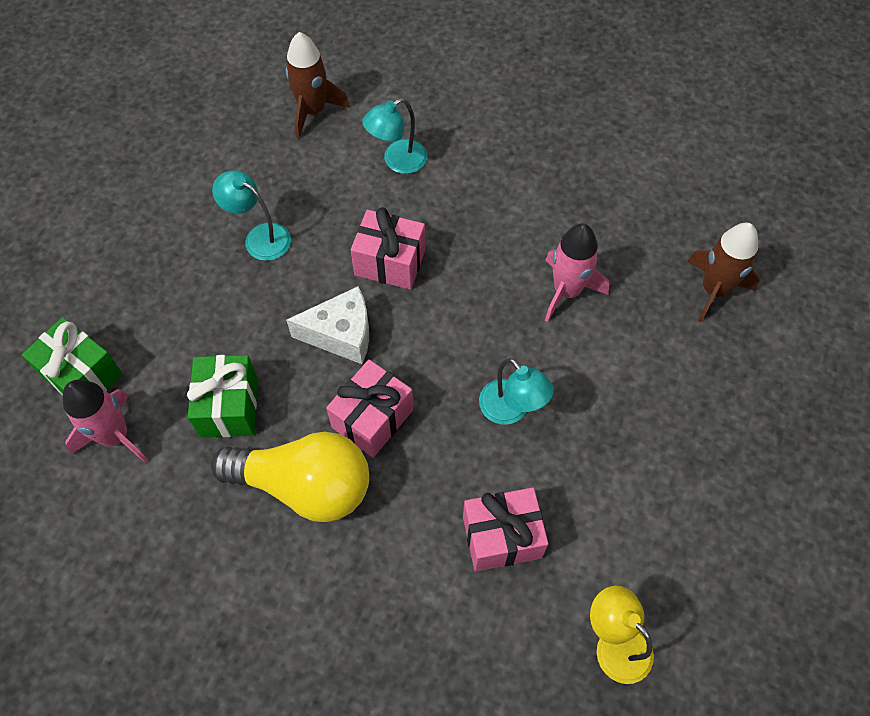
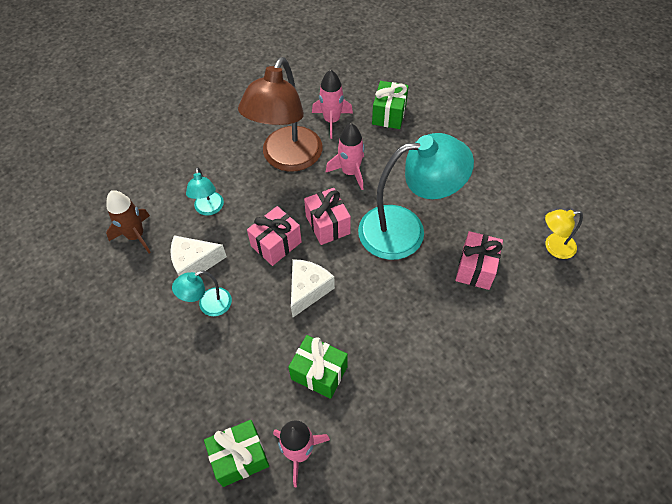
camera: 60 degrees left, 5 degrees down
(304, 485) = (395, 352): yellow light bulb -> none
(309, 190) = (194, 263): none -> white cheese
(372, 418) = (372, 298): pink gift -> pink gift (327, 225)
(511, 410) = (405, 230): turquoise lamp -> turquoise lamp, size x2.16
(537, 204) = (287, 159): none -> brown lamp
(645, 222) = (332, 121): none -> pink rocket
(714, 290) = (389, 114): brown rocket -> green gift

